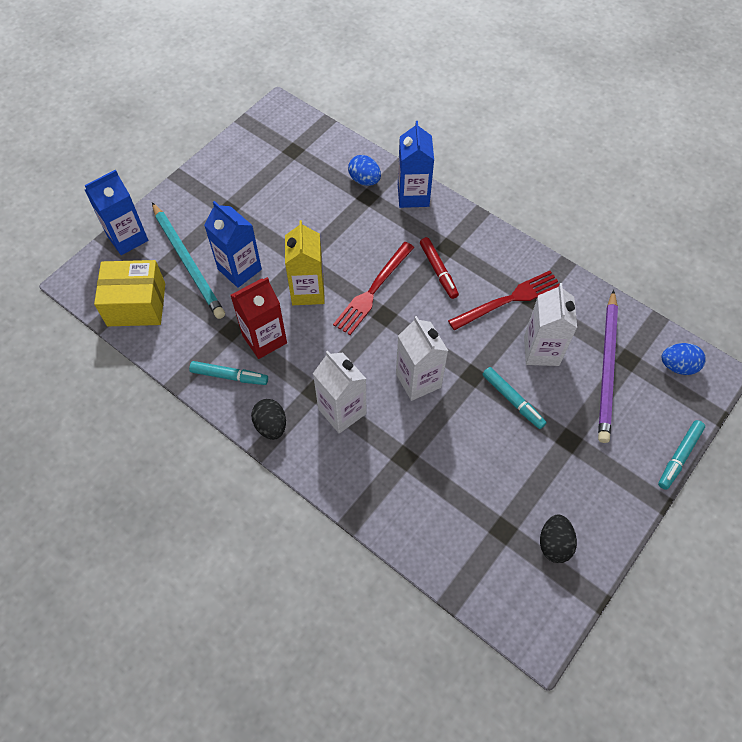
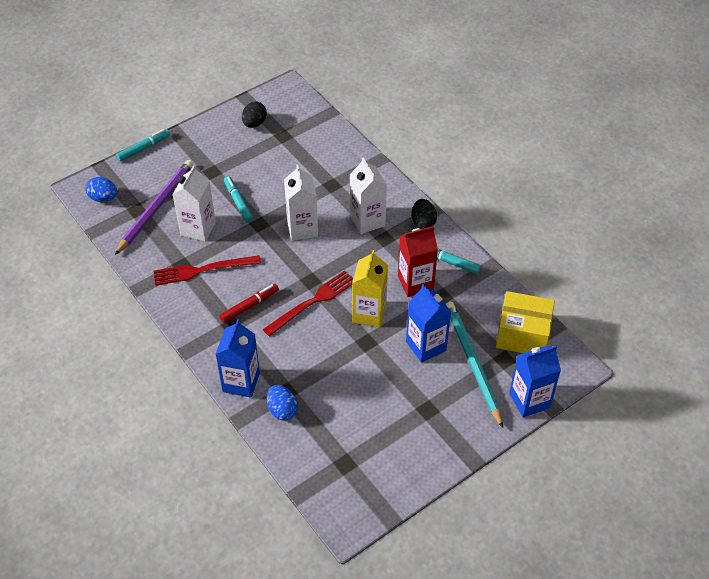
camera: 165 degrees left, 10 degrees down
(438, 271) = (250, 306): red marker -> red marker turned 60 degrees clockwise

